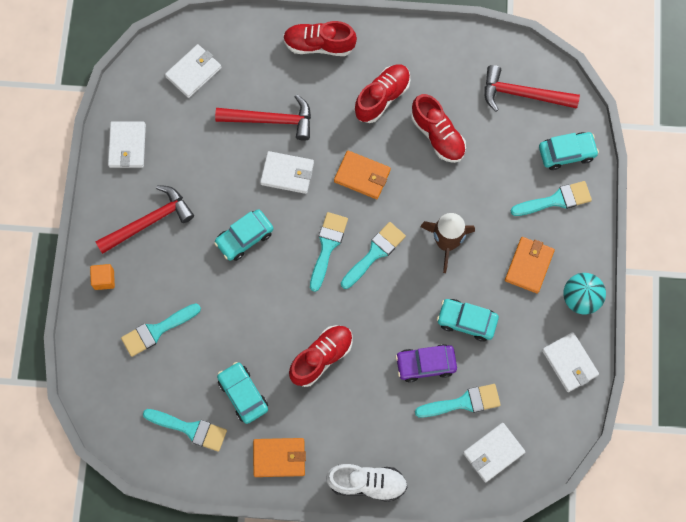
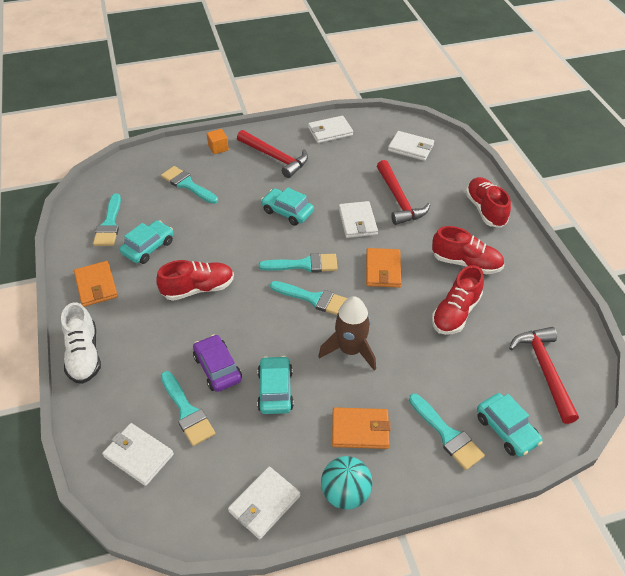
camera: 70 degrees right, 25 degrees down
(321, 357) = (198, 289): red shoe -> red shoe turned 45 degrees counterclockwise

